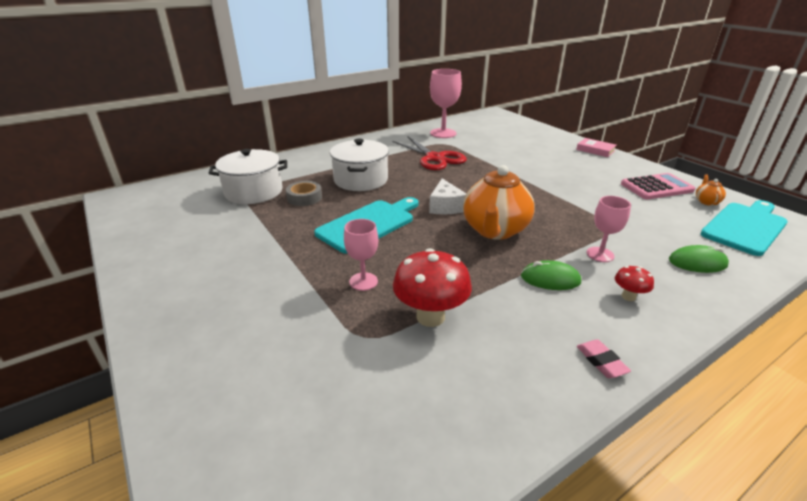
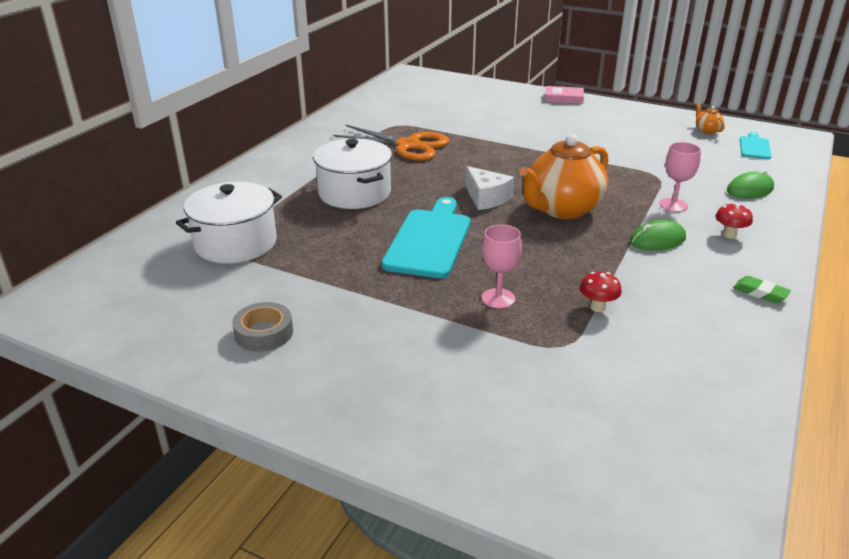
camera: 30 degrees left, 0 degrees up
(304, 197) = (313, 232): grey tape -> grey tape (264, 333)
(430, 317) = (597, 307): red mushroom -> red mushroom, size x0.50
(435, 158) = (408, 145): red scissors -> orange scissors
(443, 133) = (380, 112): pink goblet -> none
(495, 230) = (562, 209): orange teapot -> orange teapot turned 60 degrees clockwise
(601, 361) = (760, 293): pink eraser -> green eraser
(656, 187) = (655, 126): pink calculator -> none
(745, 227) = (754, 147): turquoise cutting board -> turquoise cutting board, size x0.52

